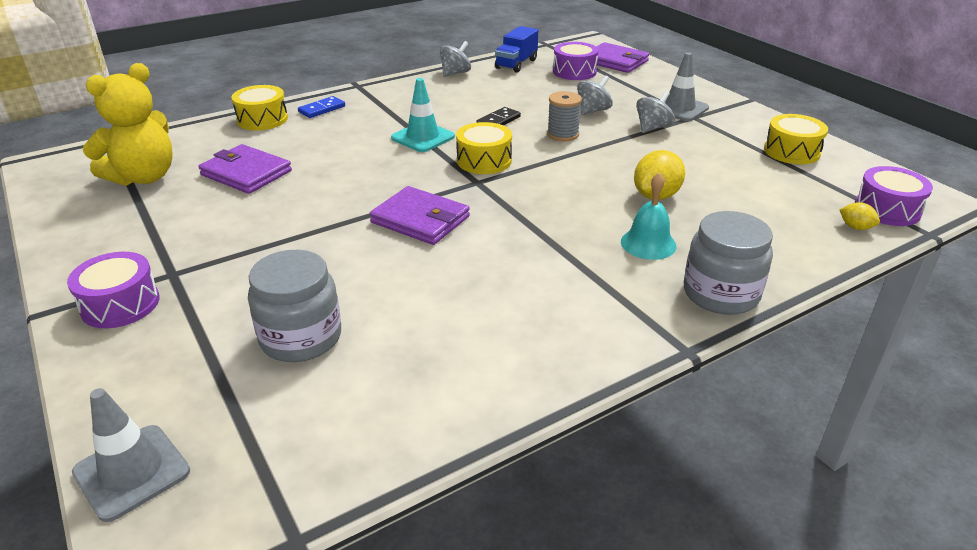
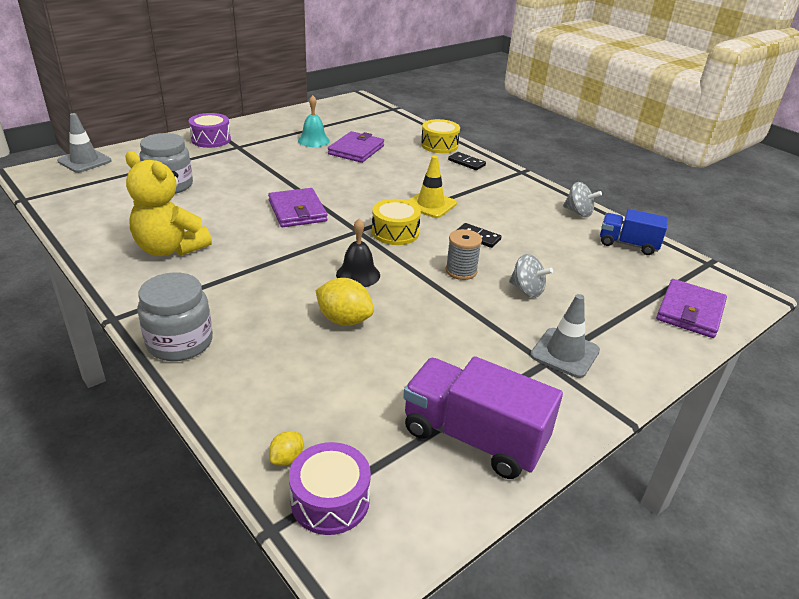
camera: 80 degrees right, 0 degrees up
(144, 177) = (345, 124): yellow teddy bear -> yellow teddy bear (170, 249)
(322, 109) = (466, 163): blue domino -> black domino
(420, 219) = (297, 211): purple wallet -> purple wallet turned 45 degrees counterclockwise
(423, 137) = (430, 204): turquoise traffic cone -> yellow traffic cone
(572, 185) = (358, 274): none -> black bell
(574, 72) = (632, 281): purple drum -> none
(648, 243) = (260, 310): turquoise bell -> turquoise bell (313, 140)
(652, 128) = (499, 328): grey spinning top -> none
(791, 151) = (473, 437): yellow drum -> purple truck

